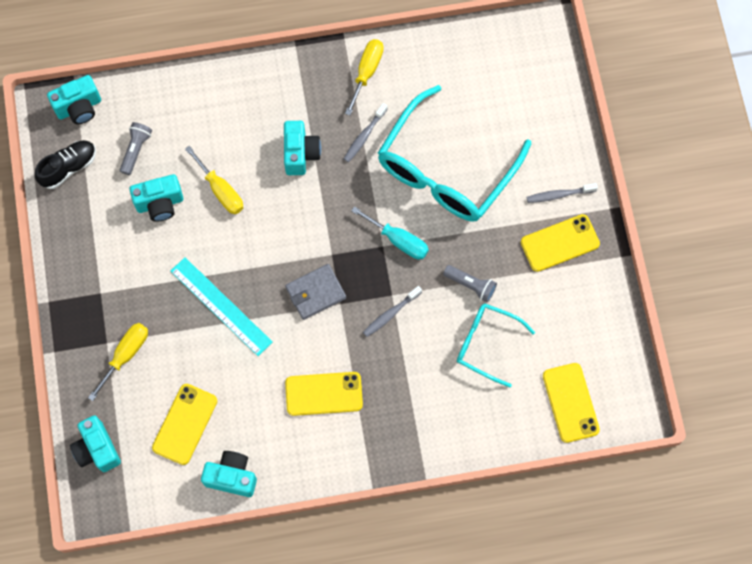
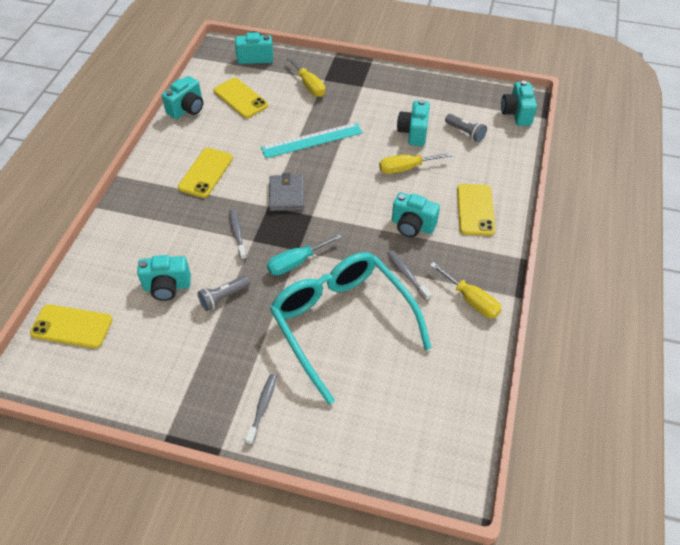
camera: 115 degrees right, 20 degrees down
(69, 167) = (468, 96): black shoe -> none
(485, 343) = (167, 287): turquoise glasses -> turquoise camera
(560, 243) = (215, 385): yellow phone -> yellow phone (475, 210)

